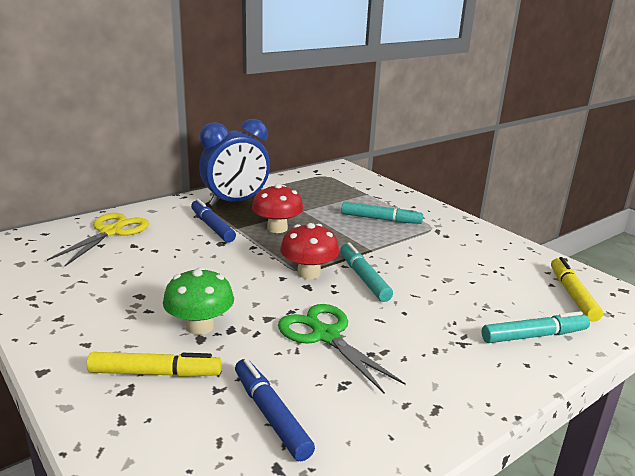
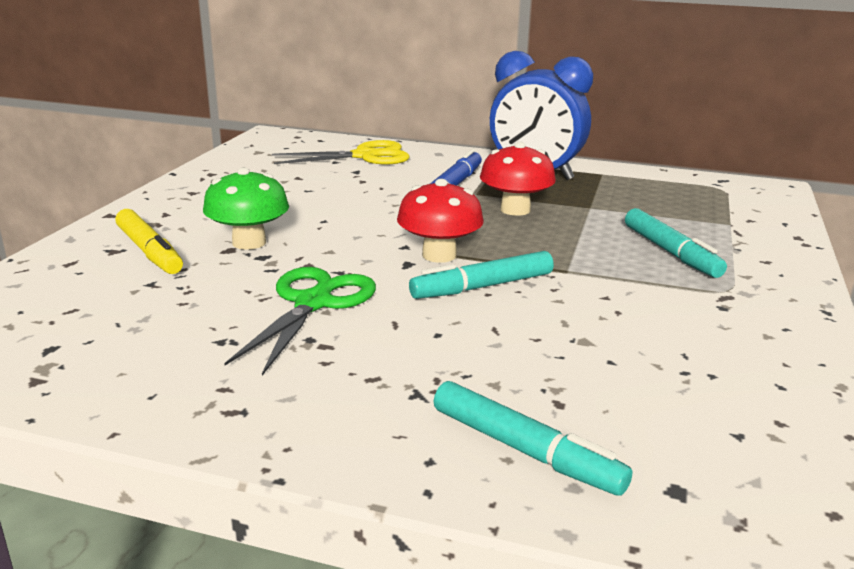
camera: 55 degrees right, 0 degrees up
(271, 415) = (132, 320): blue marker -> none
(364, 278) = (482, 287): turquoise marker -> turquoise marker turned 150 degrees counterclockwise
(572, 295) = (737, 464): yellow marker -> none

